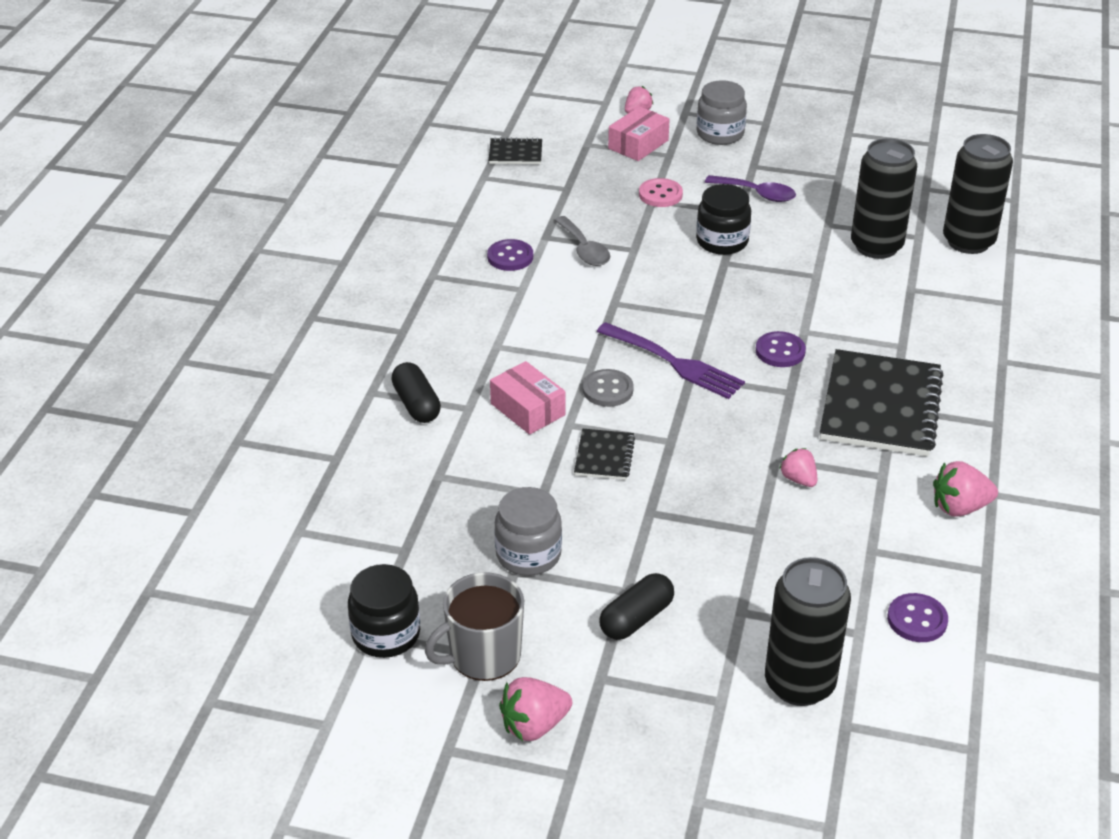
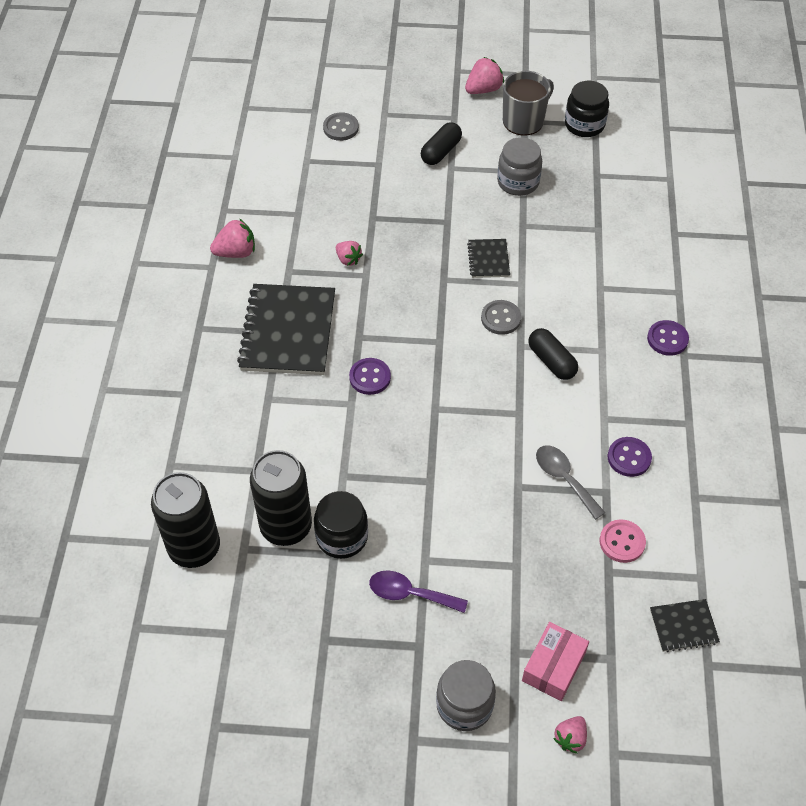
camera: 170 degrees right, 15 degrees up
(416, 404) = (640, 285): black capsule -> black capsule (551, 361)
(528, 409) = (556, 292): pink box -> none
(660, 194) = (510, 576): pink button -> pink button (622, 542)
(674, 363) = (454, 353): purple fork -> none
(722, 241) = (436, 510): black jar -> black jar (342, 537)
(799, 684) = (341, 128): black can -> grey button
(917, 620) = (271, 172): purple button -> purple button (667, 339)

